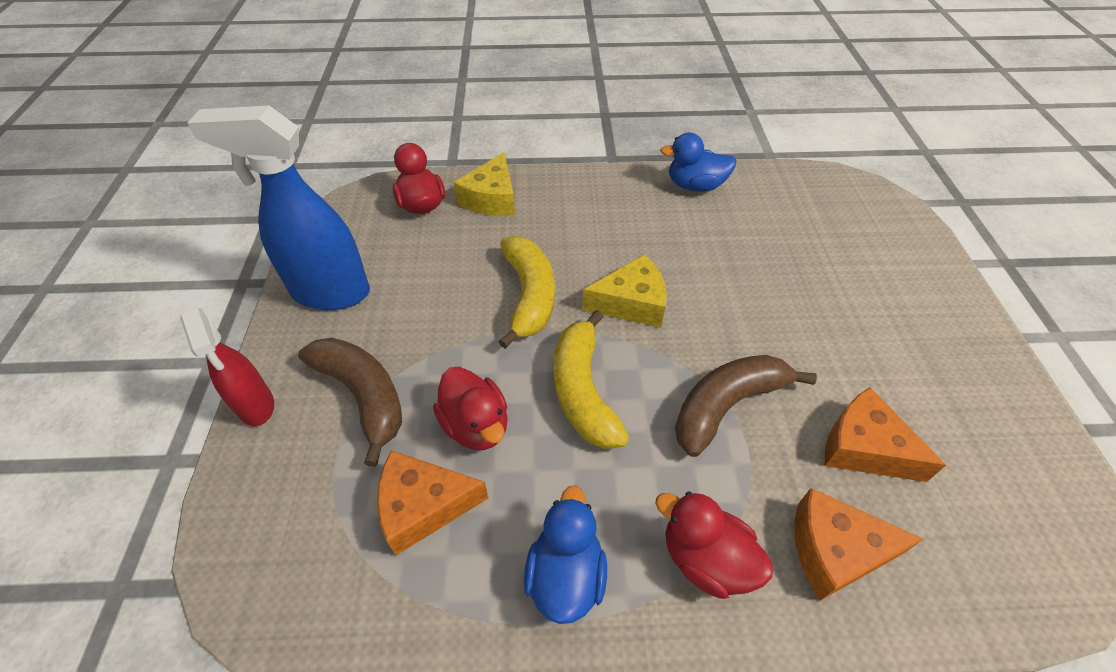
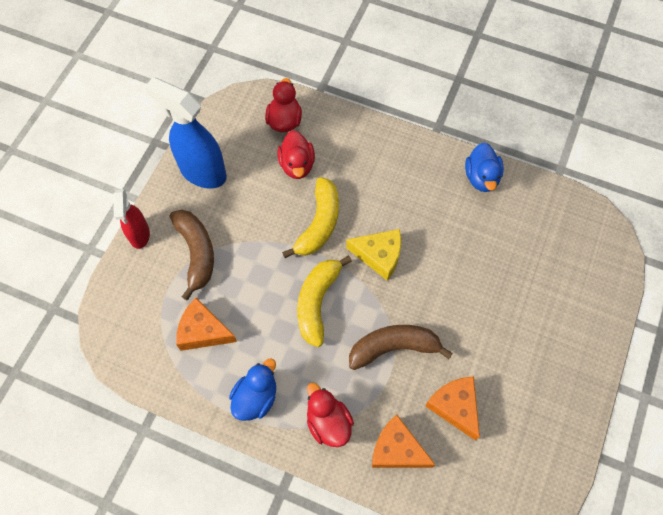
camera: 25 degrees right, 15 degrees up
(476, 425) = (248, 298): red duck -> red duck (297, 165)
(491, 198) = (333, 133): yellow cheese -> none
(695, 186) = (481, 177): blue duck -> blue duck turned 120 degrees counterclockwise

